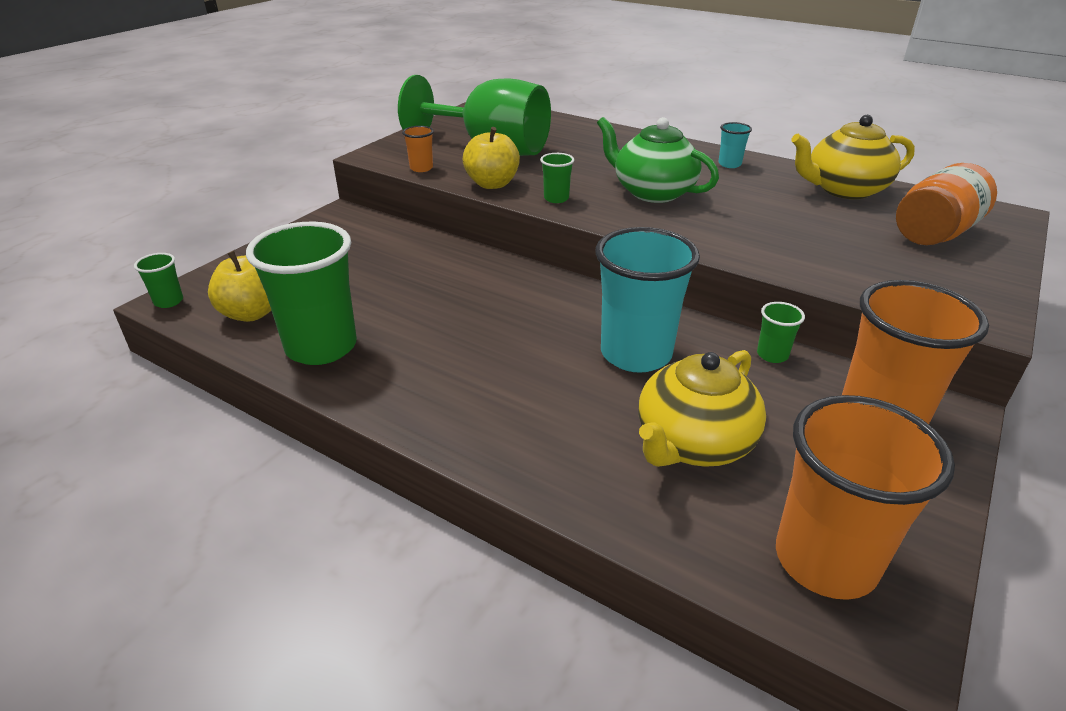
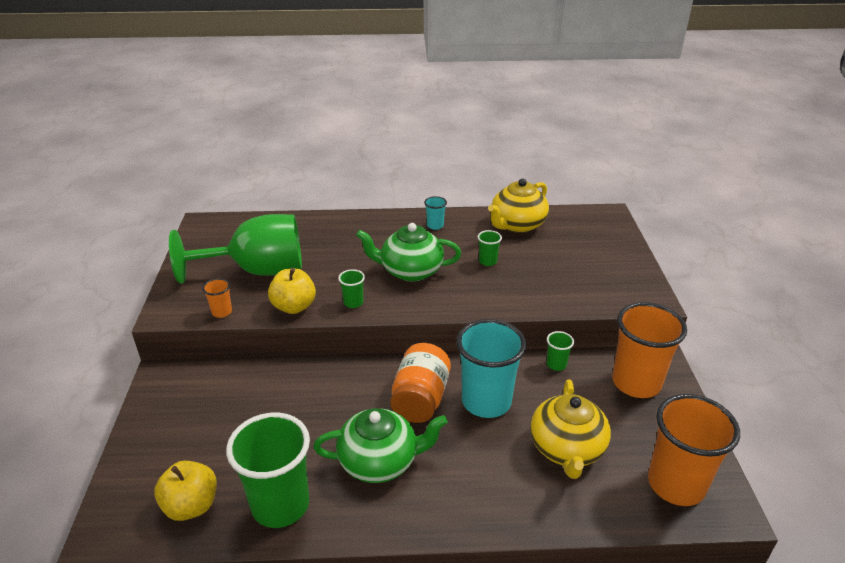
camera: 35 degrees left, 0 degrees up
(168, 301) = (102, 533): green cup -> green cup (488, 261)
(454, 355) = (380, 461): none -> green teapot
(934, 233) = (587, 244): orange jar -> orange jar (420, 399)

